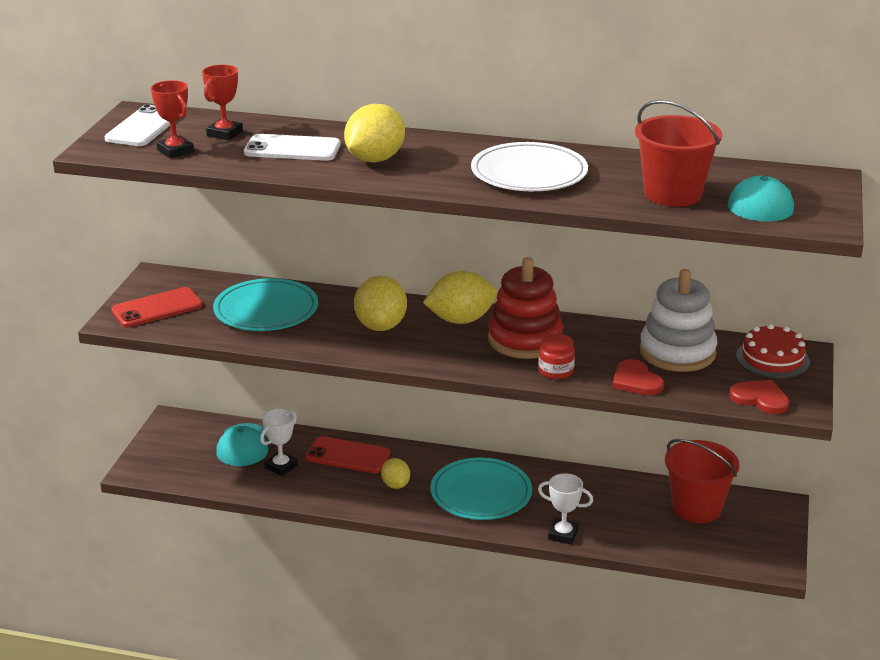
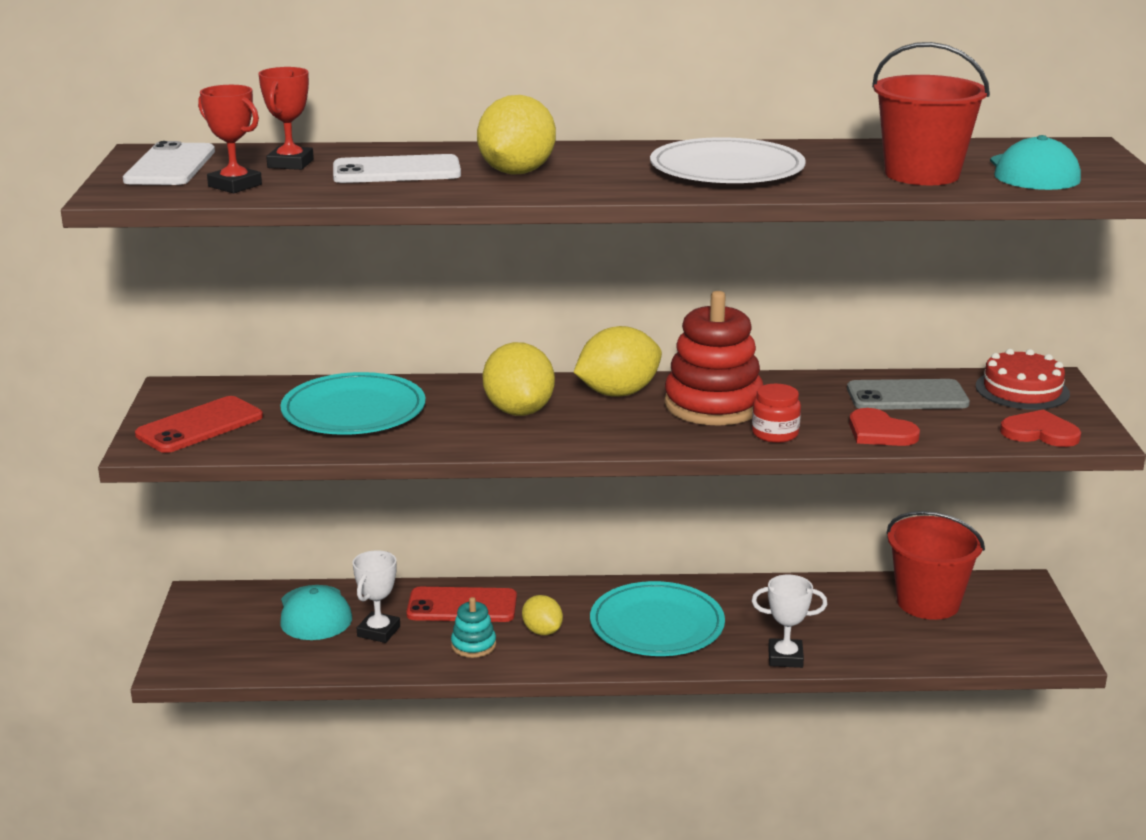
camera: 15 degrees left, 5 degrees down
(342, 488) = (473, 645): none -> turquoise stacking toy
(677, 352) = (907, 396): white stacking toy -> grey phone

